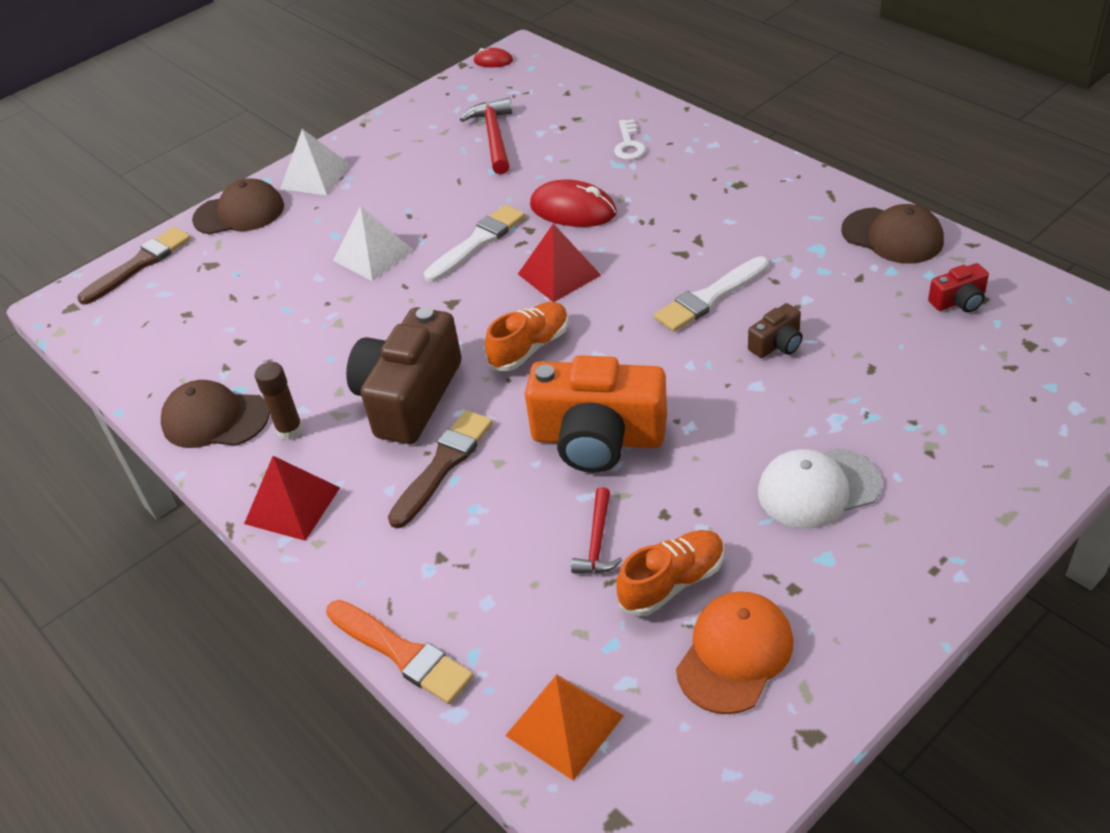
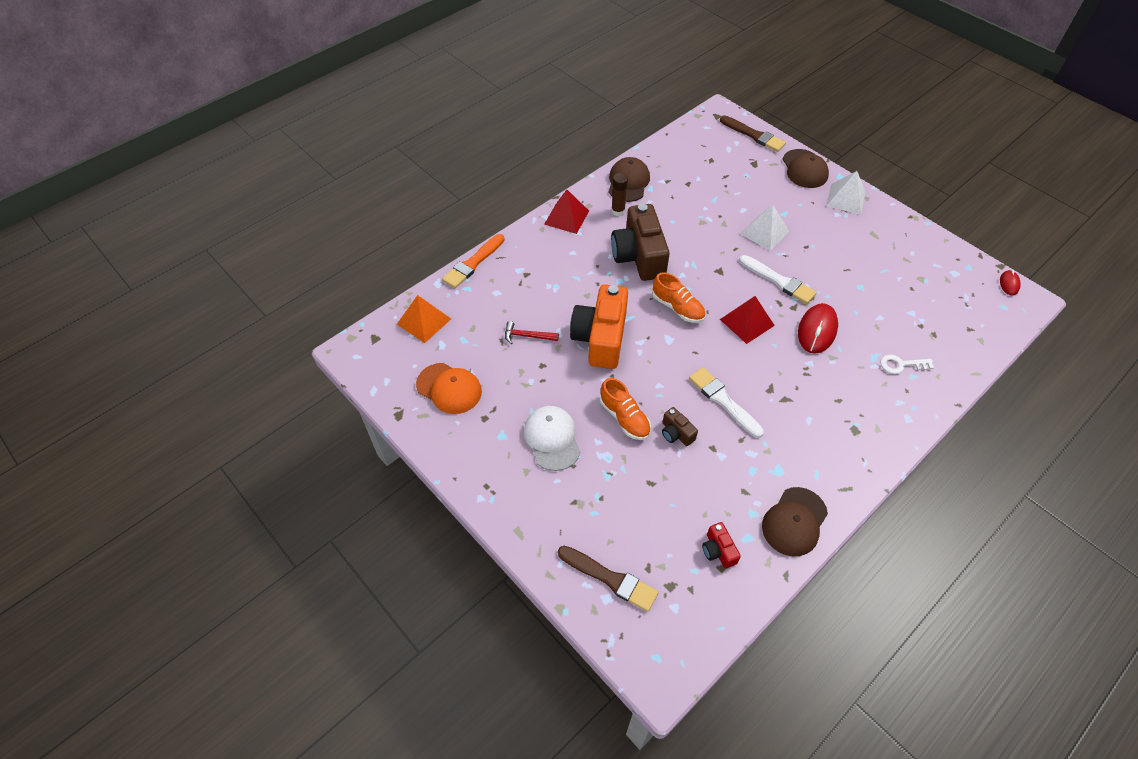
camera: 85 degrees right, 10 degrees up
(409, 397) = (639, 256): brown camera -> brown camera turned 120 degrees counterclockwise
(443, 465) = (587, 272): brown brush -> brown brush (610, 579)
(494, 137) = (902, 287): red hammer -> none
(672, 582) = (496, 366): orange shoe -> orange shoe (624, 418)

